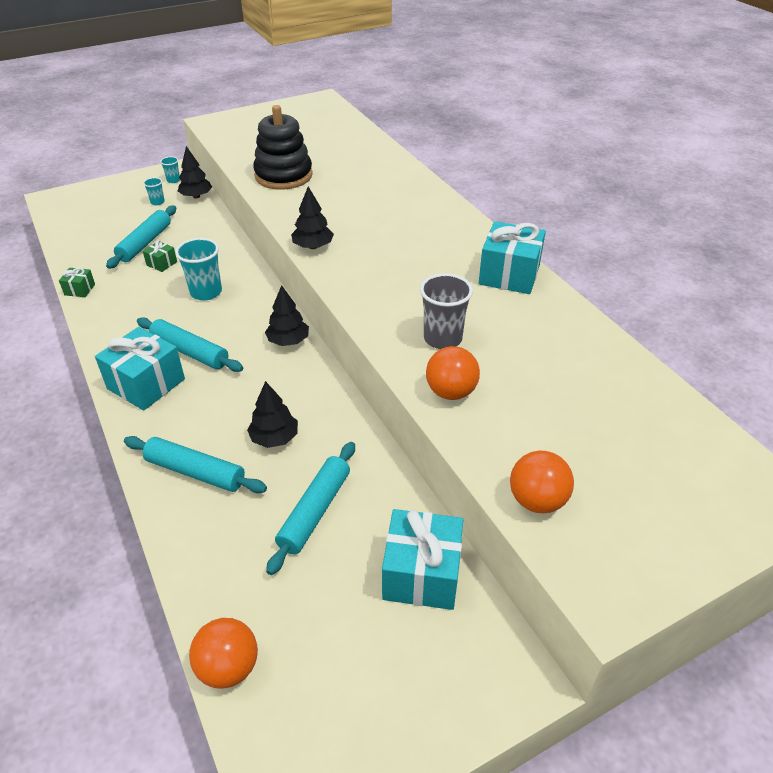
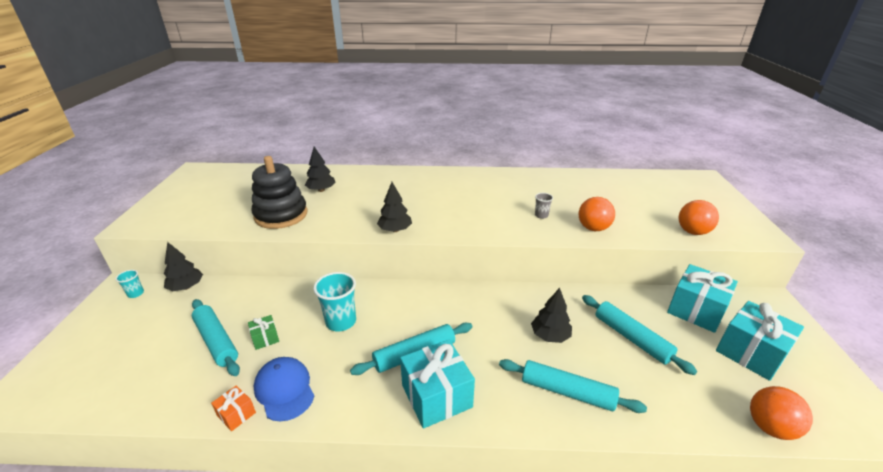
camera: 60 degrees left, 10 degrees down
(80, 289) = (236, 414): green gift -> orange gift
(113, 299) = (284, 390): none -> blue cap
(157, 202) = (157, 314): turquoise cup -> none
(195, 472) = (567, 392): turquoise rolling pin -> turquoise rolling pin turned 60 degrees clockwise
(288, 341) = (446, 296): black tree -> black tree (321, 190)
(442, 339) = (541, 215): grey cup -> grey cup, size x0.52
(509, 275) = (496, 178): turquoise gift -> turquoise gift (750, 352)

